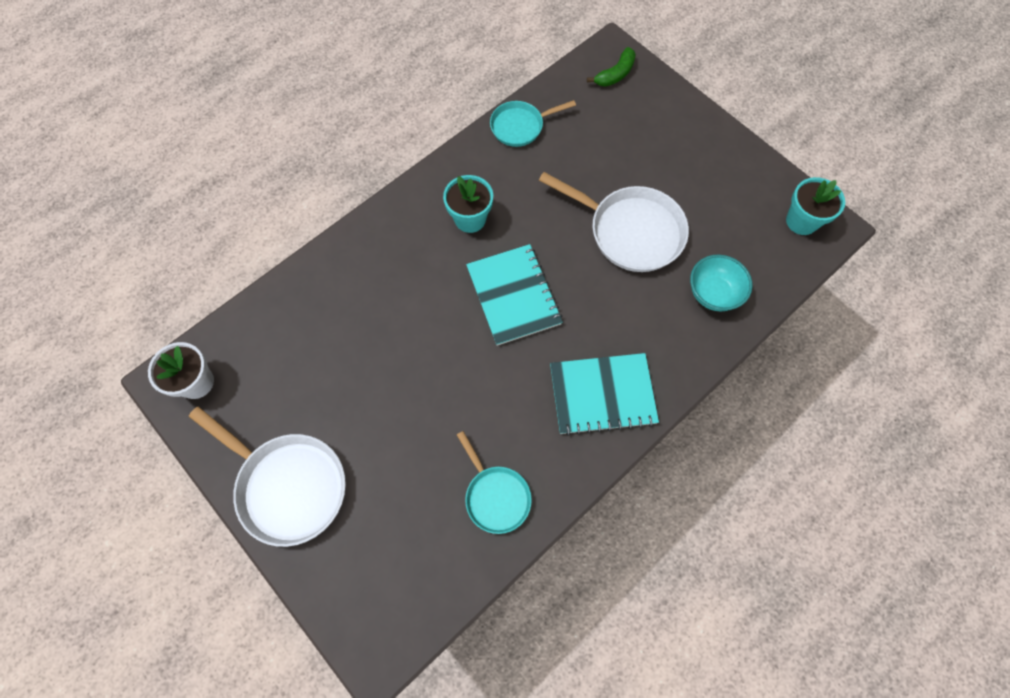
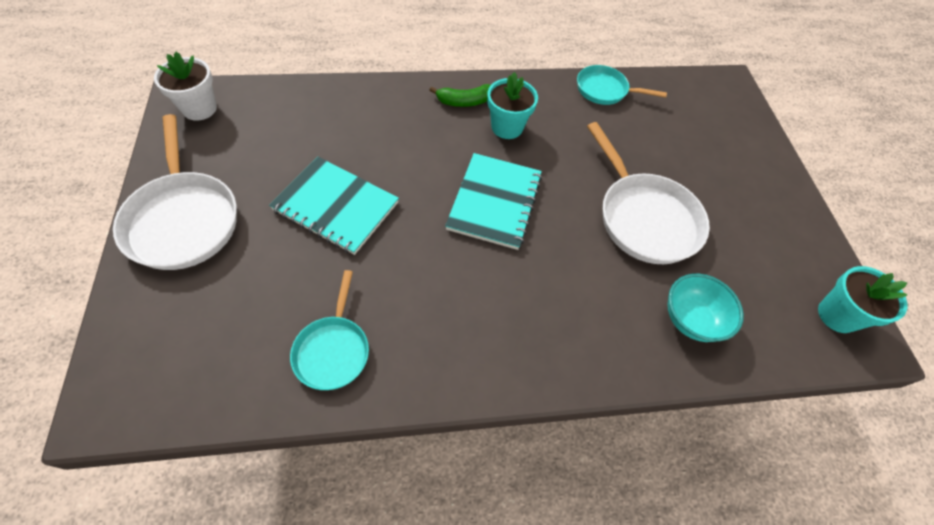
camera: 30 degrees right, 10 degrees down
(602, 394) = (507, 333): turquoise notebook -> turquoise notebook (336, 206)
(615, 74) = (720, 99): green banana -> green banana (465, 101)

